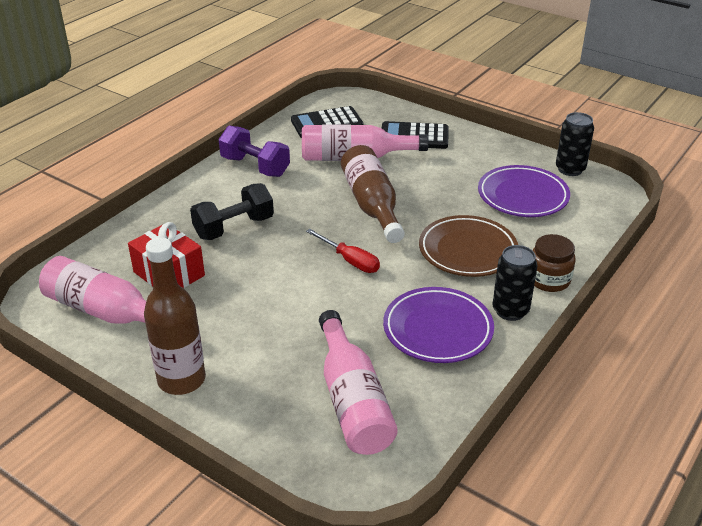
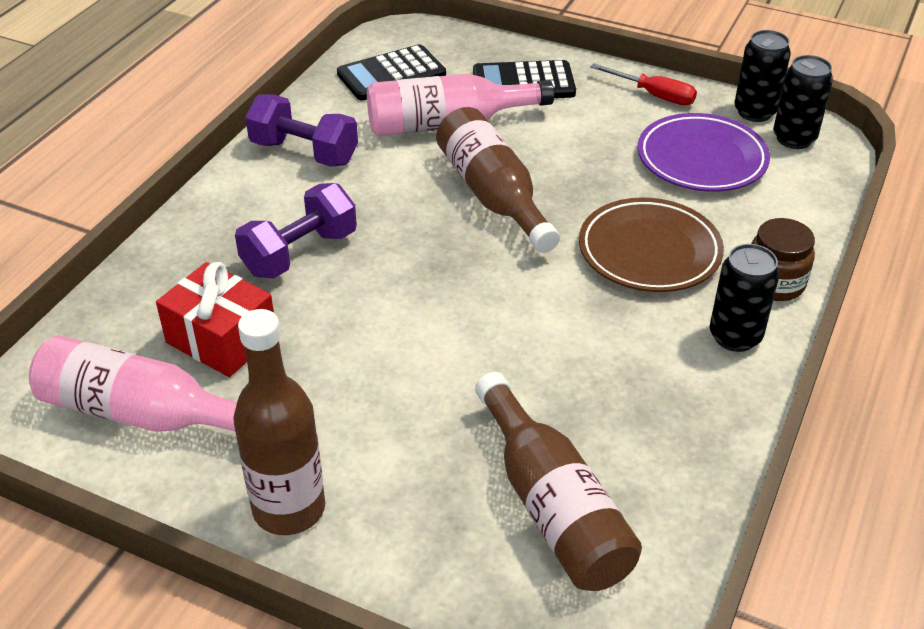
camera: 10 degrees left, 5 degrees up
(234, 227) = (300, 253): black dumbbell -> purple dumbbell
(350, 260) = (486, 286): red screwdriver -> red screwdriver (654, 95)
(352, 400) = (552, 506): pink bottle -> brown bottle
(437, 329) = (642, 378): purple plate -> none
(592, 189) = (794, 139): none -> black can

